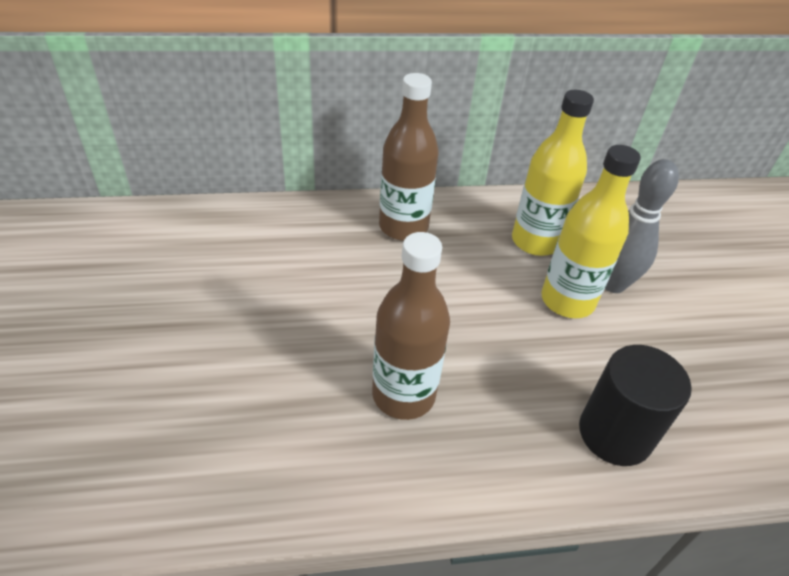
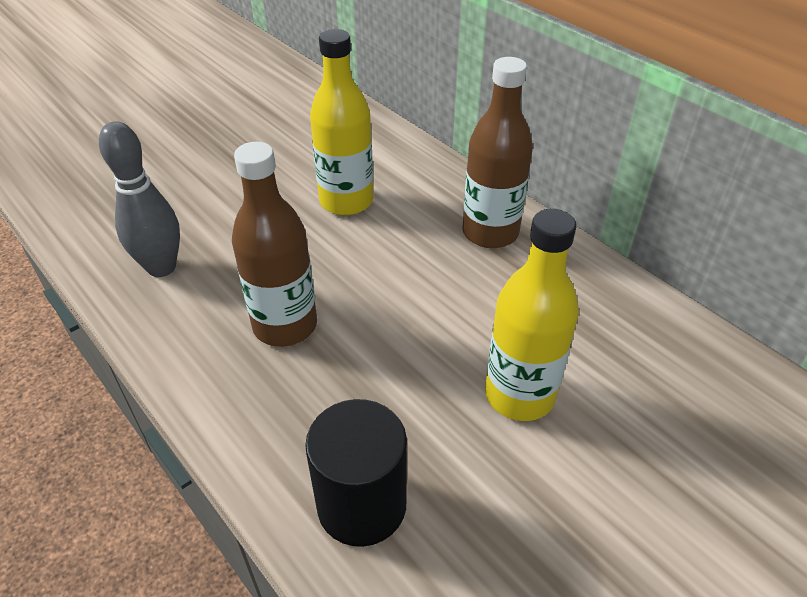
camera: 60 degrees right, 0 degrees up
(535, 241) = (585, 333): yellow bottle -> yellow bottle (346, 201)
(612, 284) = (592, 427): grey bowling pin -> grey bowling pin (161, 267)

